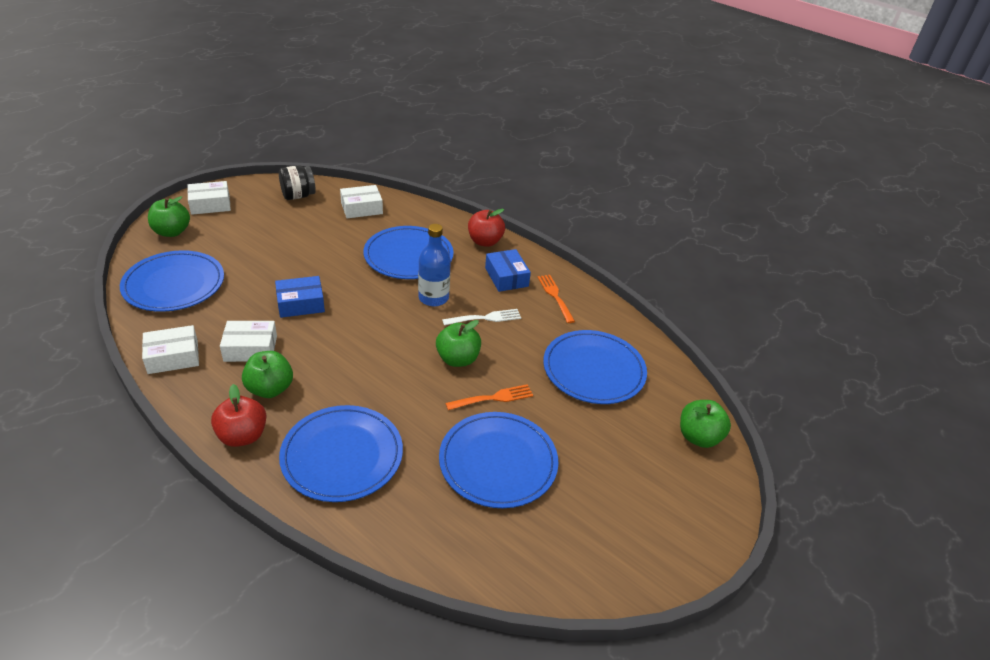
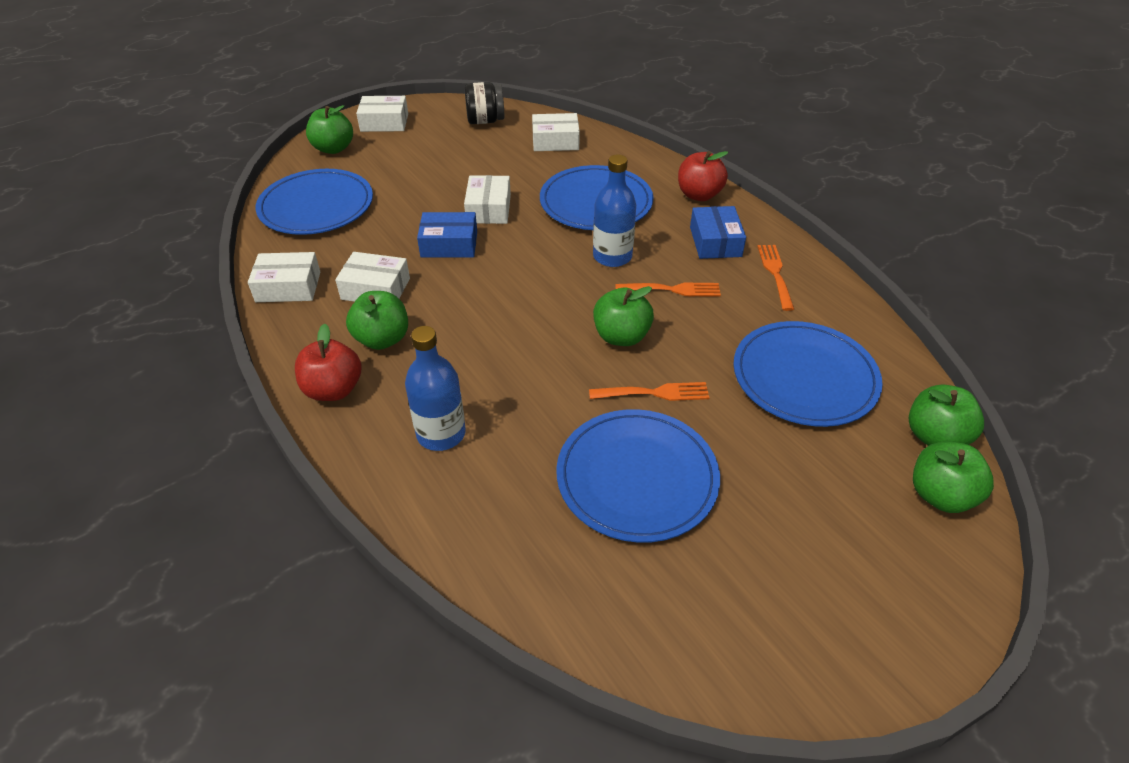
camera: 20 degrees right, 5 degrees up
(324, 270) = (489, 209): none -> white box
(342, 456) = (441, 434): blue plate -> blue bottle
(485, 318) = (672, 290): white fork -> orange fork
(686, 398) = (935, 437): none -> green apple

